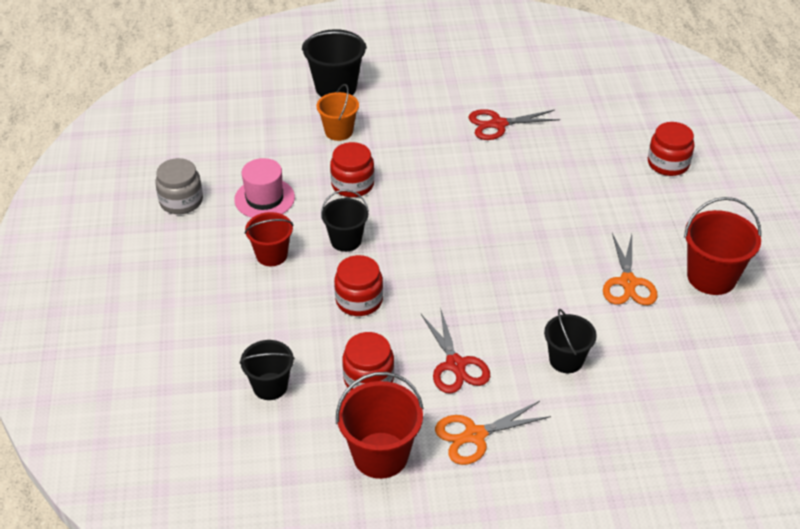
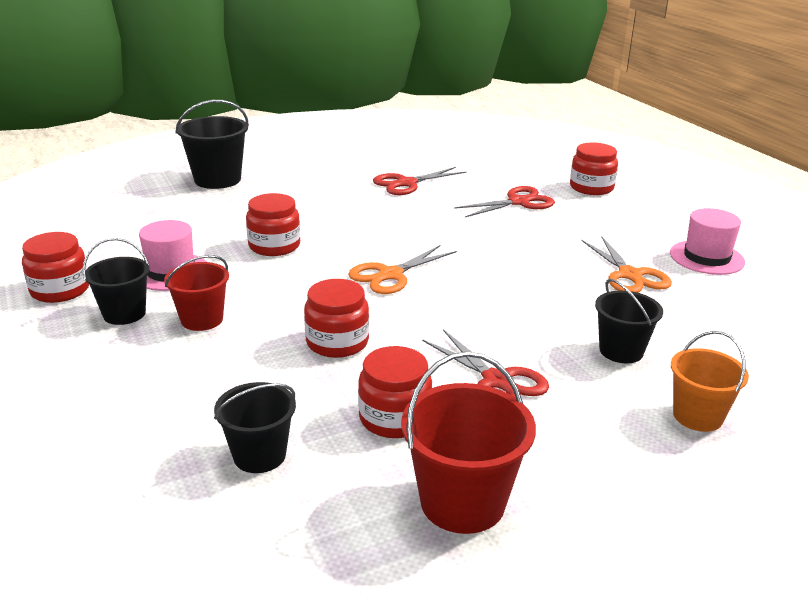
camera: 20 degrees left, 15 degrees down
(181, 201) = (60, 290): grey jar -> red jar
(339, 131) = (237, 209): orange bucket -> orange bucket (697, 416)
(346, 240) = (291, 292): black bucket -> black bucket (124, 314)
(474, 435) = (572, 449): orange scissors -> orange scissors (390, 275)
(587, 170) = (518, 202): none -> red scissors
(711, 277) = (706, 257): red bucket -> pink hat

